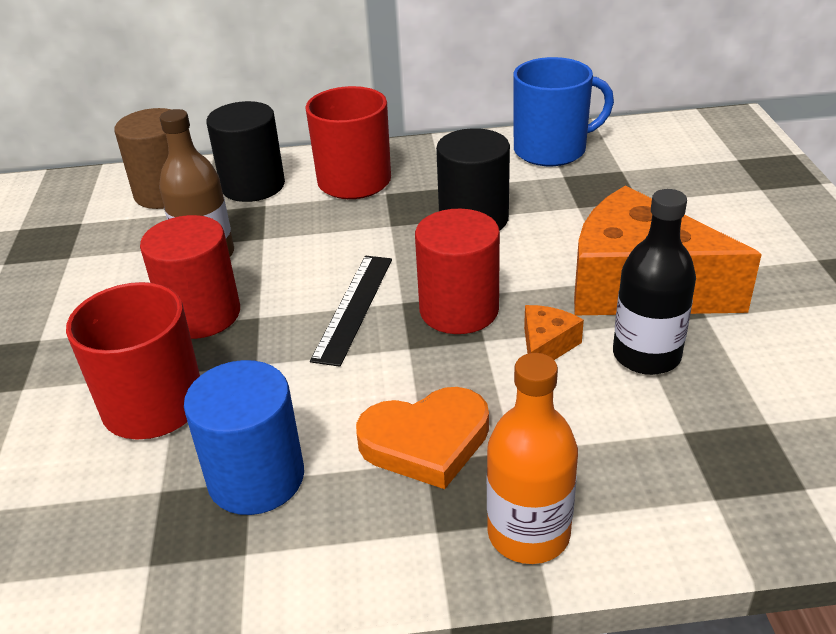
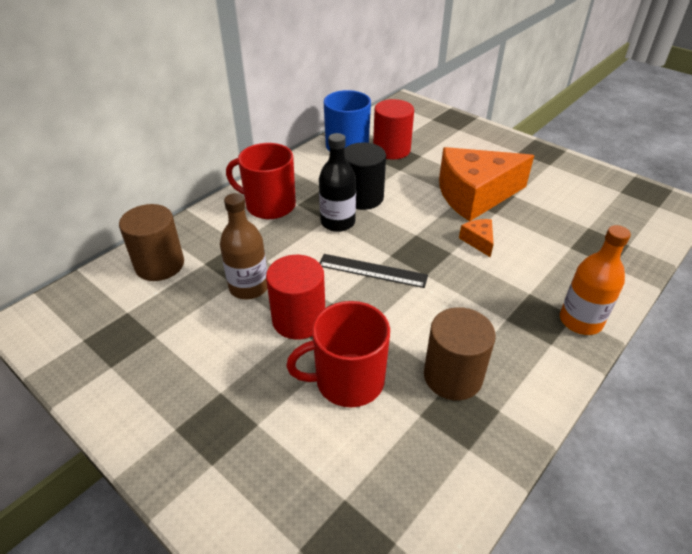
camera: 45 degrees left, 5 degrees up
(253, 186) = (212, 234): black cylinder -> none
(256, 478) = (452, 376): blue cylinder -> brown cylinder
(354, 307) = (372, 270): black ruler -> black ruler turned 45 degrees counterclockwise
(426, 441) = (494, 311): orange heart -> none
(459, 310) = (421, 245): red cylinder -> red cylinder (391, 150)
(646, 355) = (518, 224): black bottle -> black bottle (337, 222)

